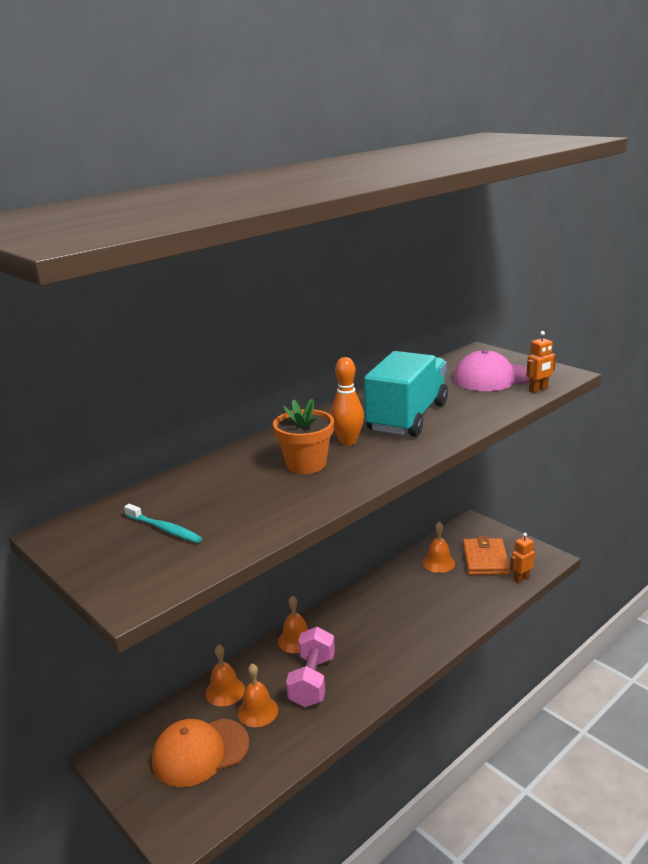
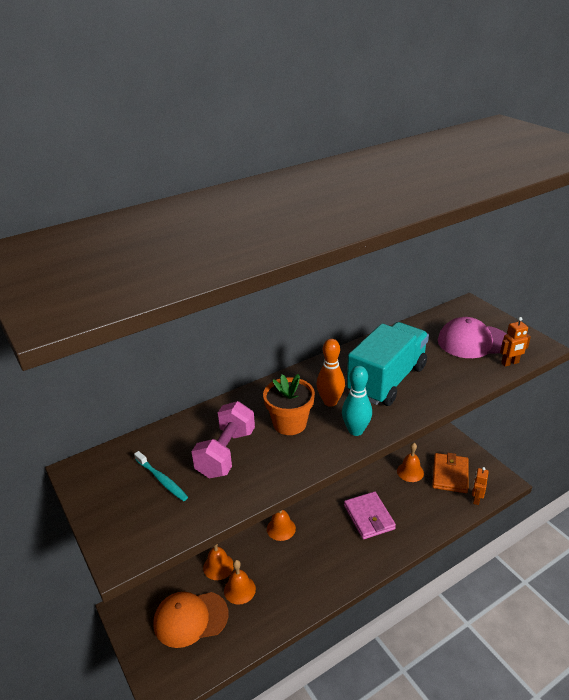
camera: 10 degrees right, 10 degrees up
(312, 681) = (286, 569): pink dumbbell -> pink dumbbell (226, 453)
(385, 461) = (356, 430): none -> turquoise bowling pin
(401, 614) = (369, 517): none -> pink wallet
(521, 579) = (476, 499): orange robot -> orange robot turned 45 degrees counterclockwise

